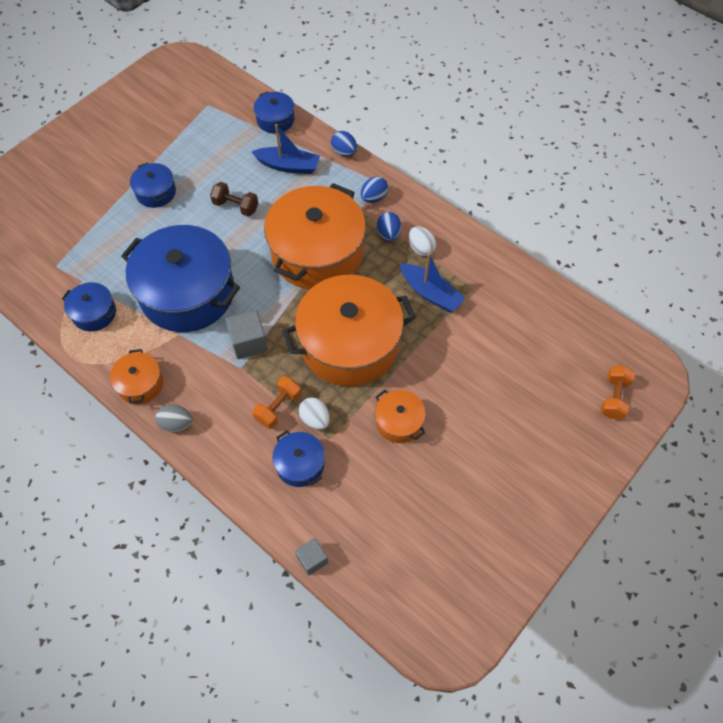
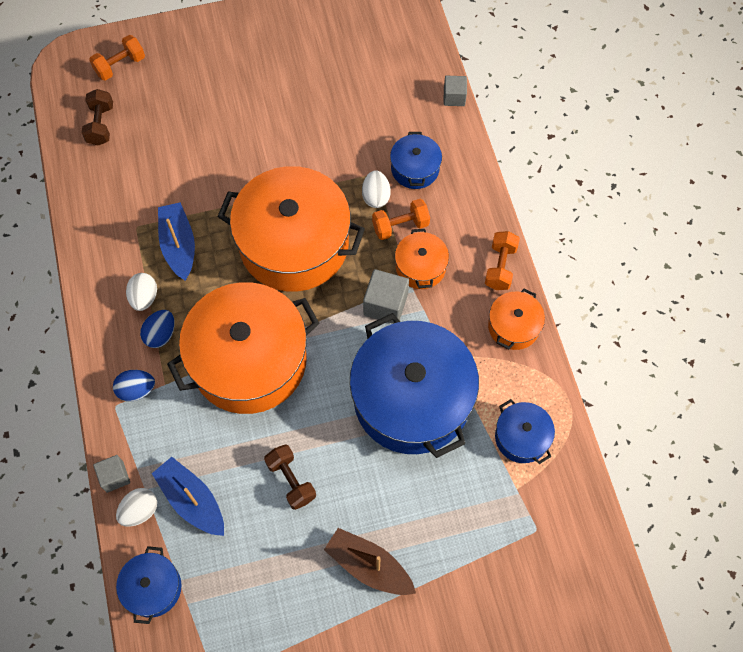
camera: 145 degrees left, 5 degrees up
(156, 192) = (369, 566): blue pot -> brown boat
(176, 424) = (500, 267): grey egg -> orange dumbbell
(314, 146) = (140, 511): none -> white egg
(344, 152) = (115, 477): blue egg -> grey cube
(399, 422) = (307, 152): orange pot -> orange pot (420, 267)
(574, 341) = (101, 125): none -> brown dumbbell

